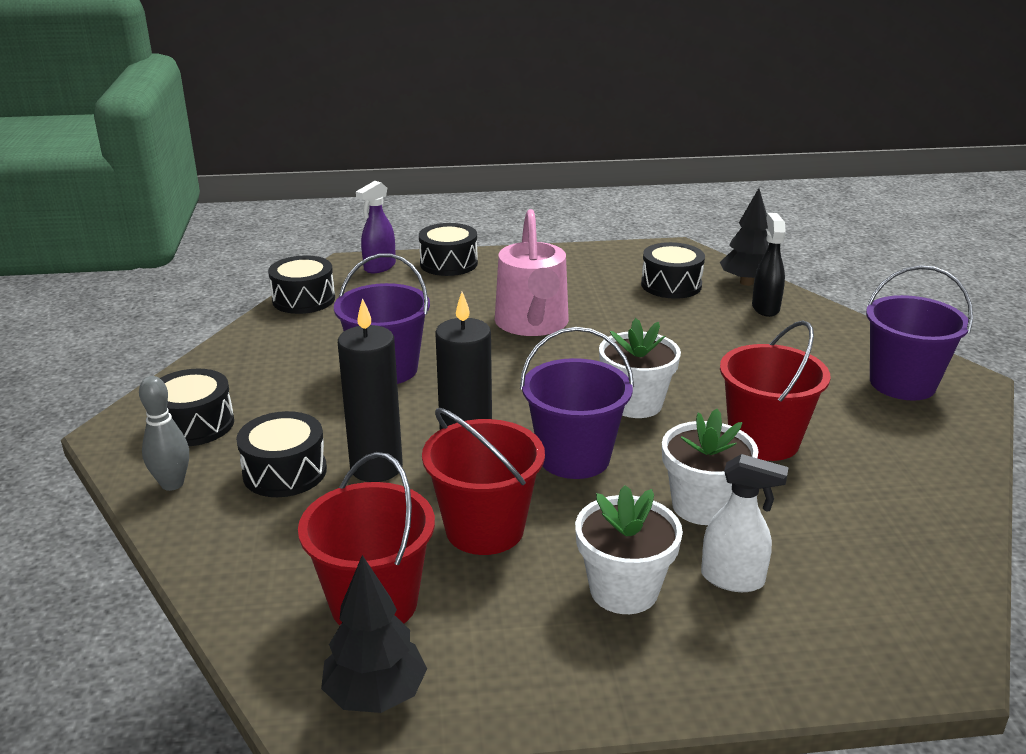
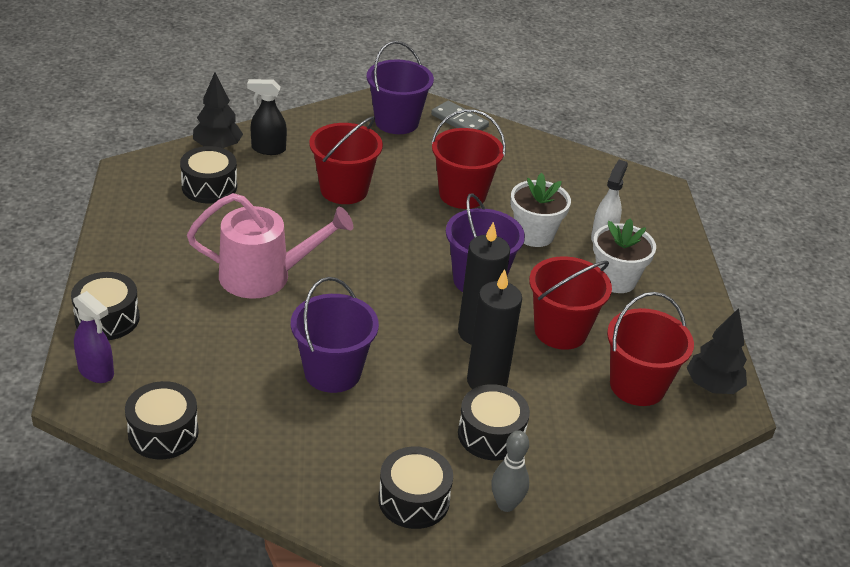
camera: 90 degrees left, 10 degrees up
(635, 404) = (409, 240): white flower pot -> none
(716, 356) = (344, 190): none -> red bucket
(956, 434) = (459, 121): none -> grey domino

